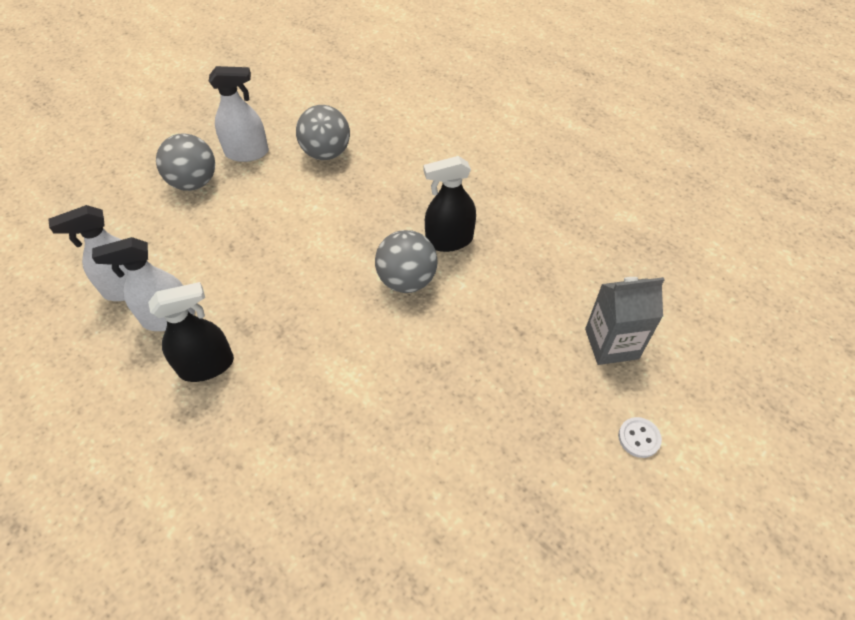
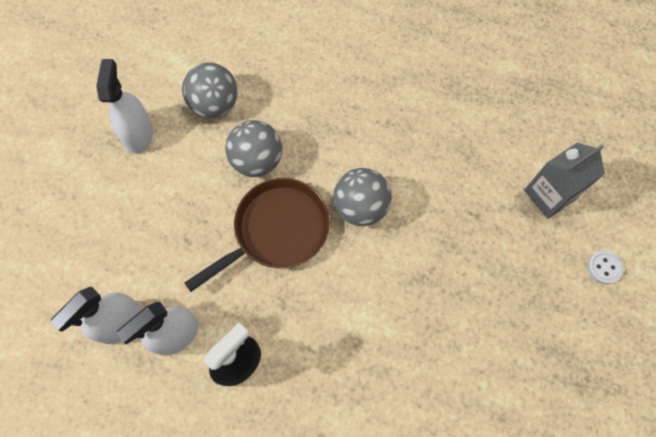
camera: 25 degrees left, 15 degrees up
(194, 182) = (108, 188): grey ball -> grey ball (257, 160)
(247, 153) = (139, 134): white spray bottle -> white spray bottle turned 60 degrees counterclockwise
(314, 269) = (276, 231): none -> brown pan
(449, 240) = (375, 152): black spray bottle -> none

